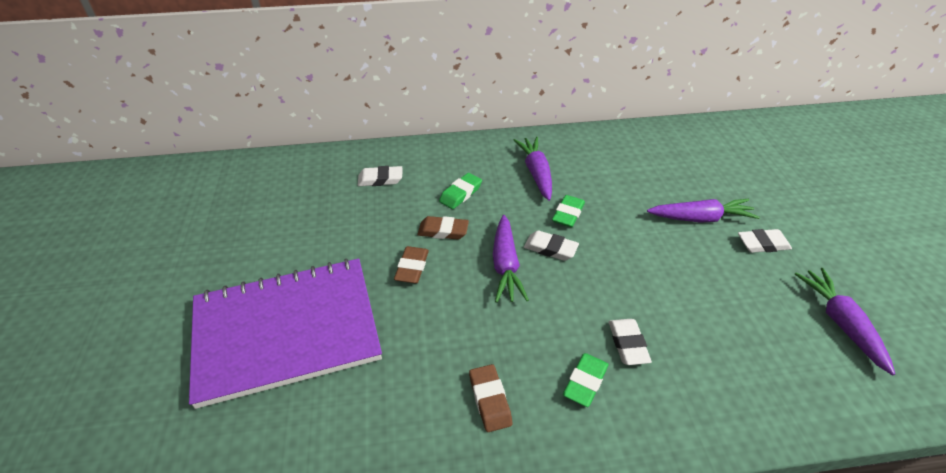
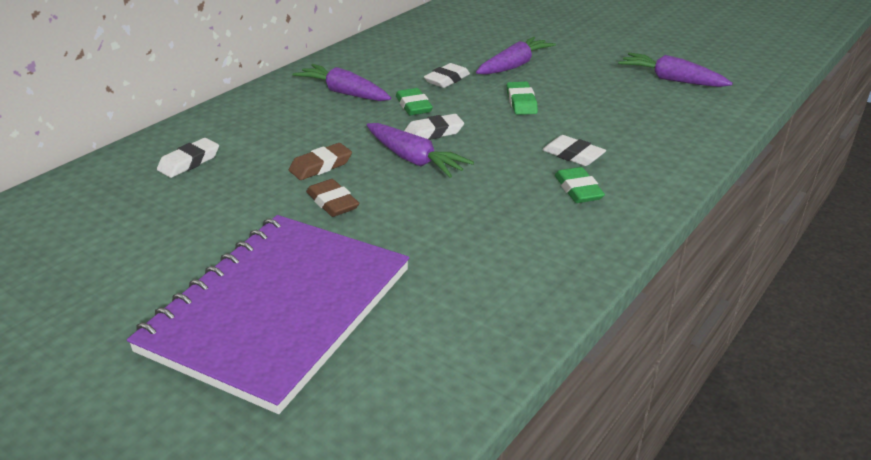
camera: 45 degrees left, 10 degrees down
(460, 194) = (295, 135): green eraser -> green eraser (521, 102)
(490, 400) = (531, 238): brown eraser -> none
(762, 244) = (573, 62): white eraser -> white eraser (447, 80)

